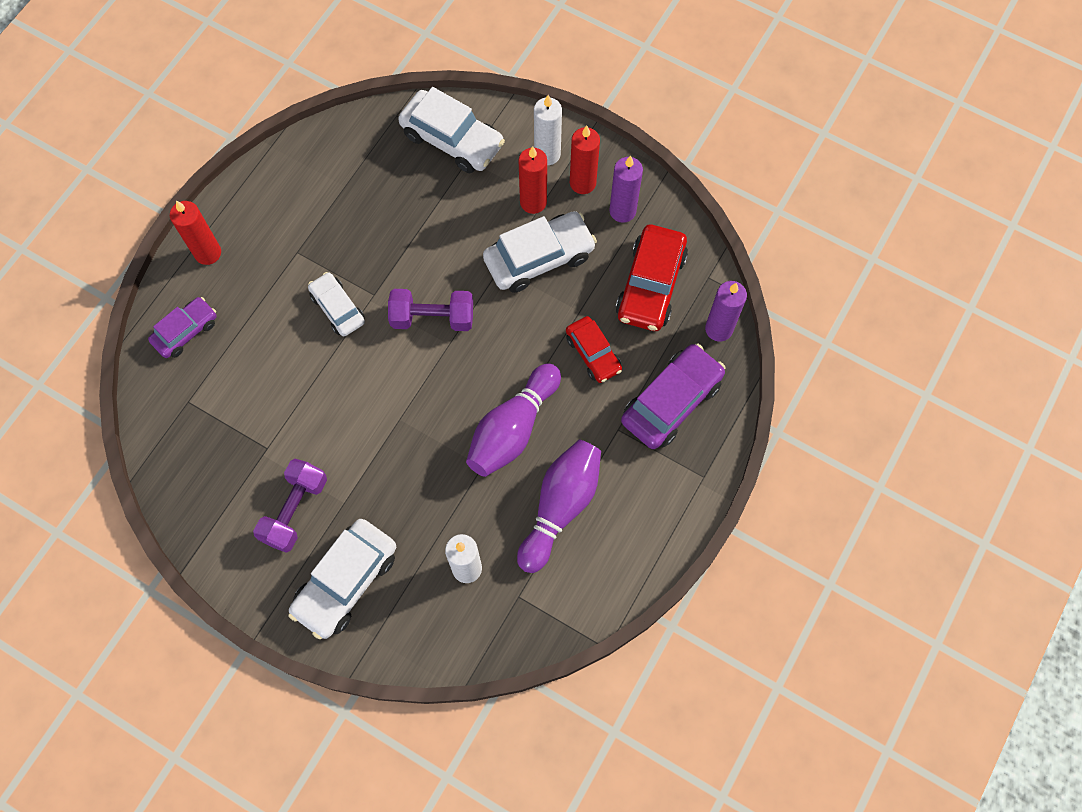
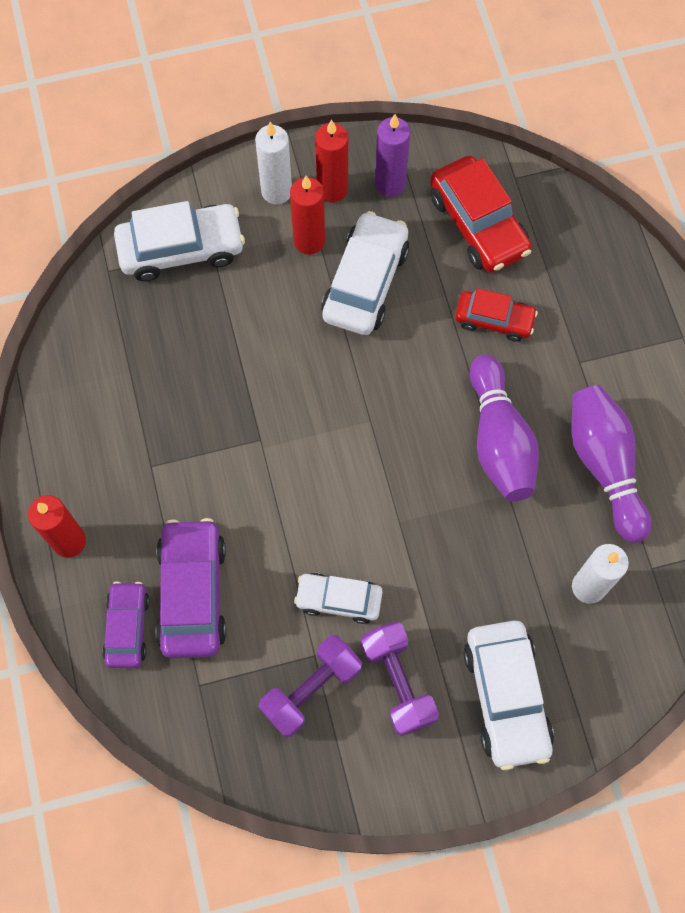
camera: 45 degrees left, 0 degrees up
(337, 308) = (242, 480): white car -> white car (338, 600)
(432, 318) = (332, 412): purple dumbbell -> purple dumbbell (311, 689)
(671, 402) = (595, 301): purple car -> purple car (192, 593)
(718, 329) = (567, 211): purple candle -> none

